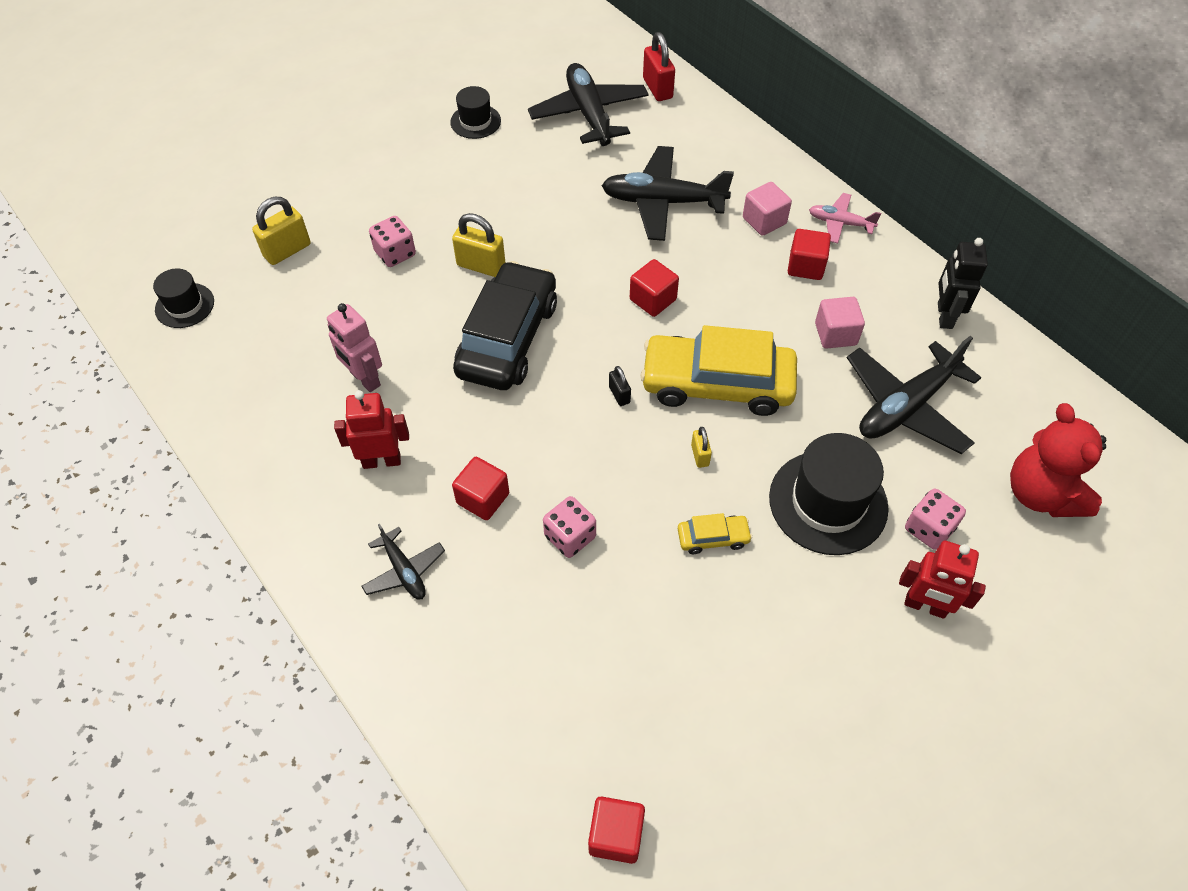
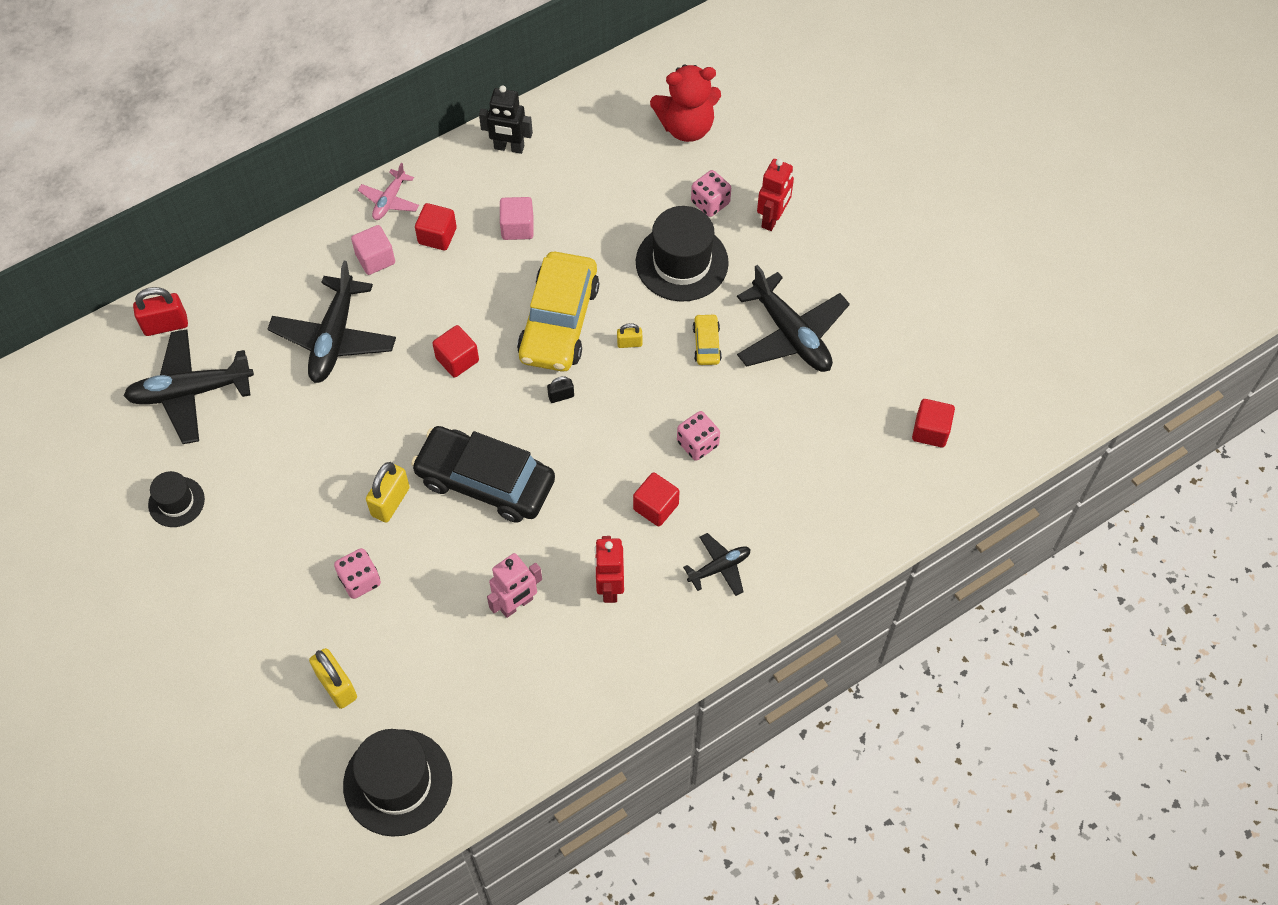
camera: 85 degrees left, 5 degrees up
(184, 305) = (398, 782): black hat -> black hat, size x1.79
(906, 406) = (598, 193): black plane -> black plane (791, 334)

